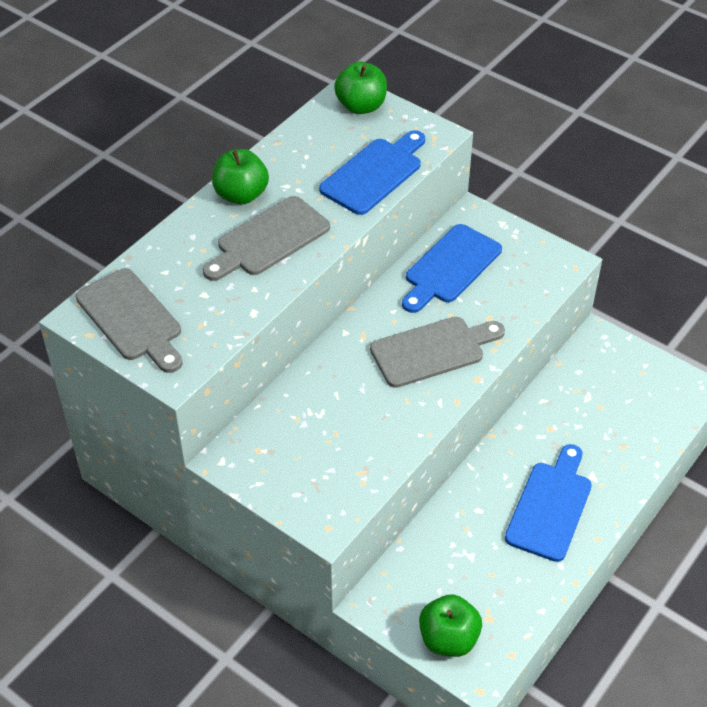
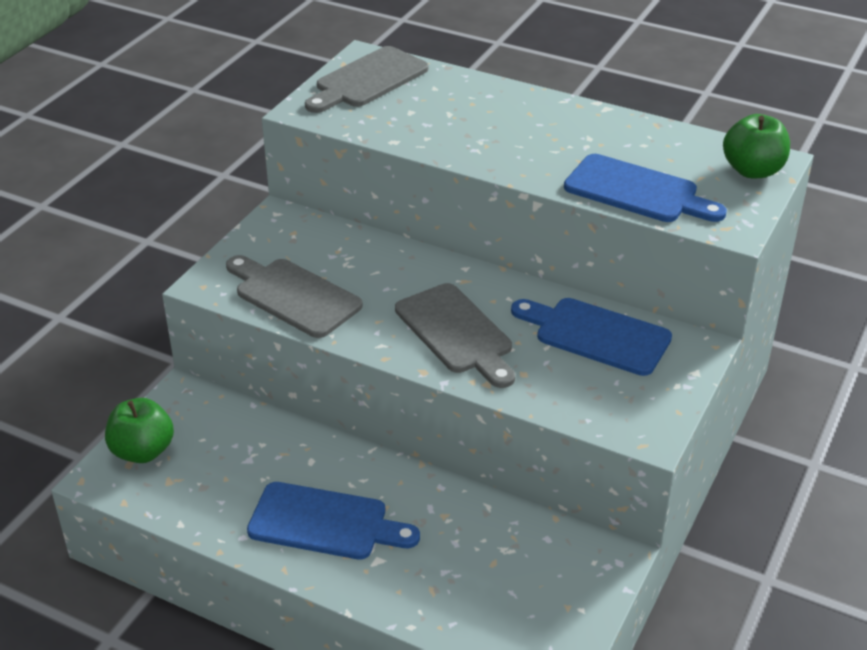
camera: 80 degrees right, 10 degrees down
(241, 195) = (561, 113): green apple -> none
(269, 239) = (501, 137): grey cutting board -> grey cutting board (293, 296)

